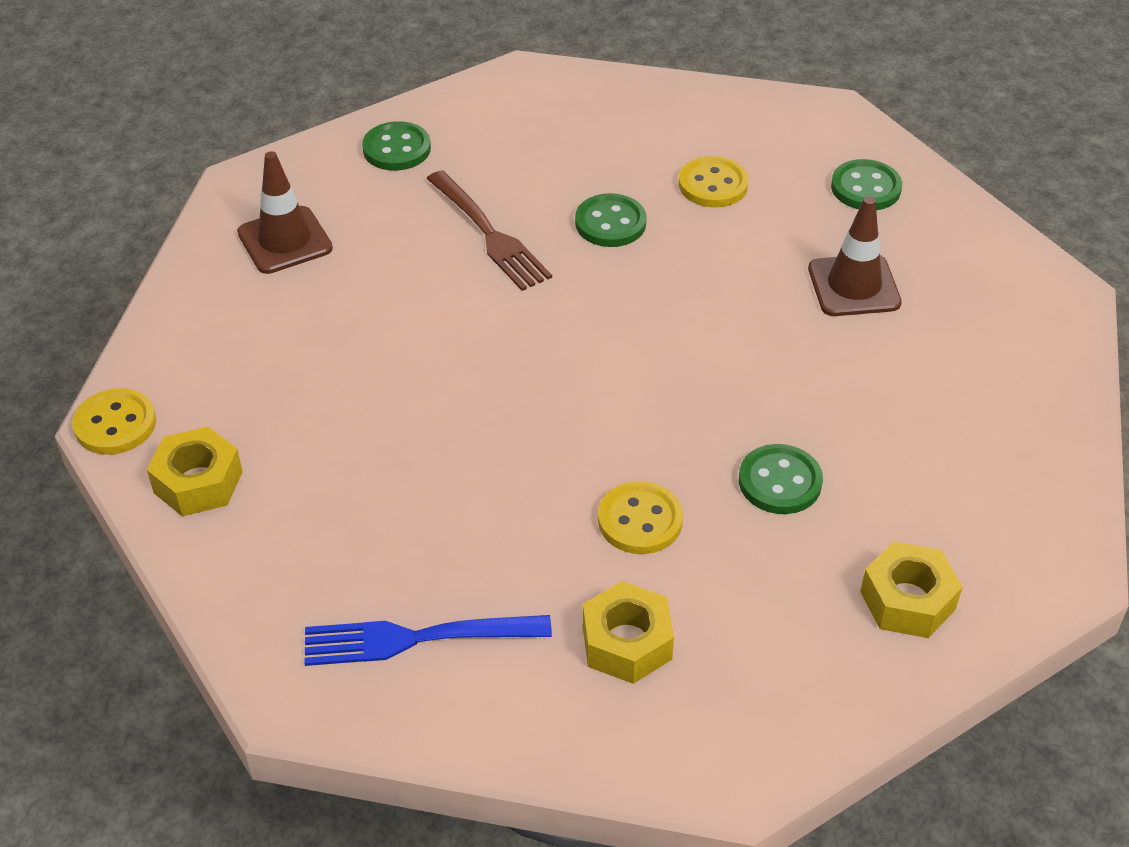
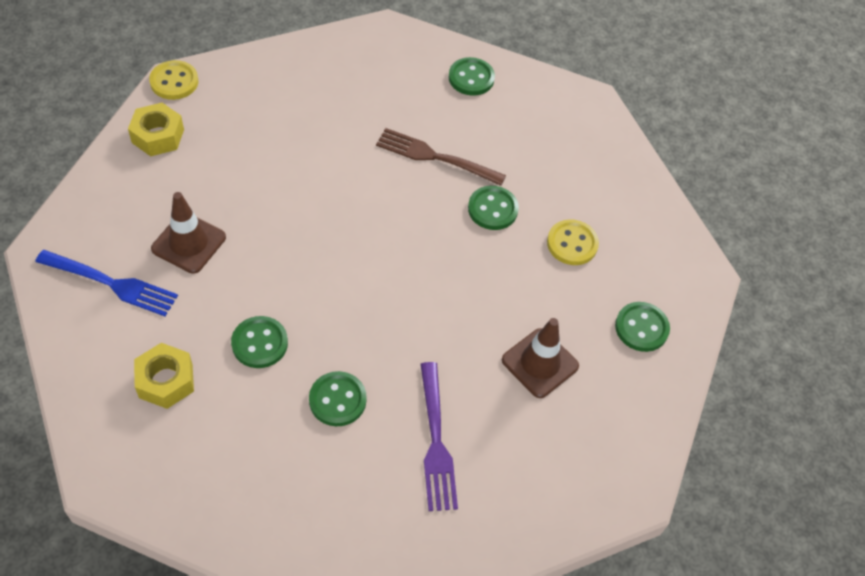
camera: 50 degrees right, 10 degrees up
(285, 240) = (356, 72): brown traffic cone -> brown traffic cone (189, 243)
(416, 638) = (111, 283): blue fork -> blue fork turned 150 degrees clockwise
(489, 234) = (435, 157): brown fork -> brown fork turned 90 degrees clockwise
(640, 520) = (259, 343): yellow button -> green button
(898, 420) = (436, 441): none -> purple fork
(907, 600) = (286, 512): yellow nut -> none

